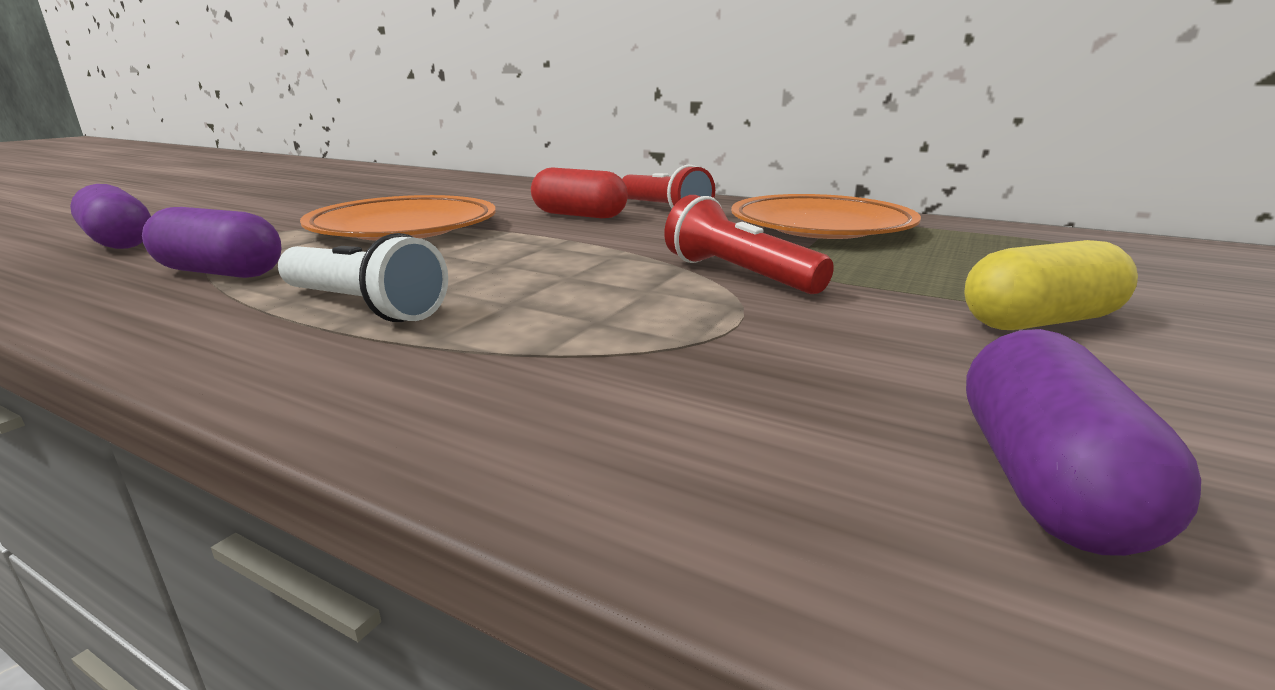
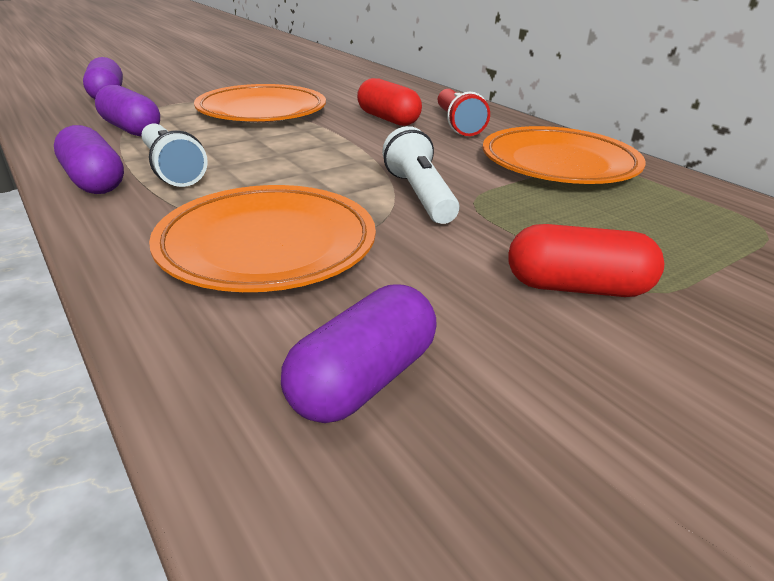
camera: 25 degrees right, 10 degrees up
(243, 344) = (94, 181): none -> purple capsule
(651, 363) = (267, 246): none -> orange plate
(738, 275) = (419, 195): red flashlight -> white flashlight
(1039, 321) = (576, 287): yellow capsule -> red capsule

